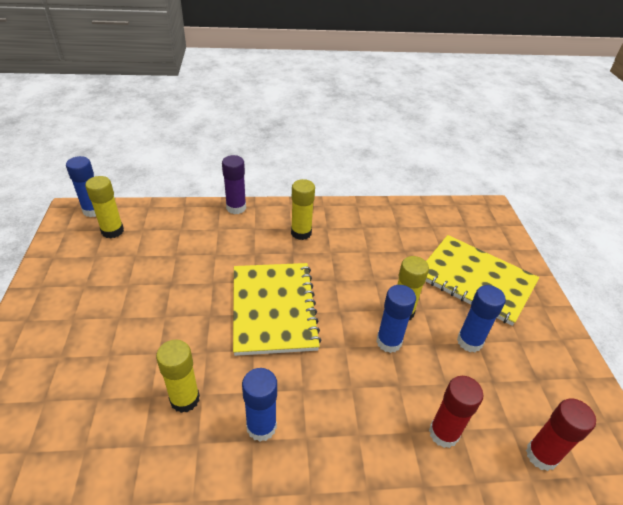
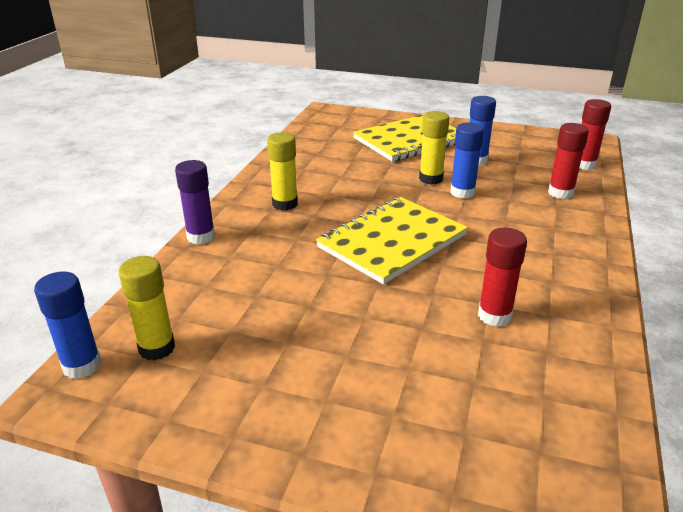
camera: 65 degrees left, 10 degrees down
(185, 399) = (494, 316): yellow glue stick -> red glue stick
(261, 427) = (538, 274): blue glue stick -> none
(274, 309) = (392, 241): yellow notebook -> yellow notebook turned 60 degrees counterclockwise

